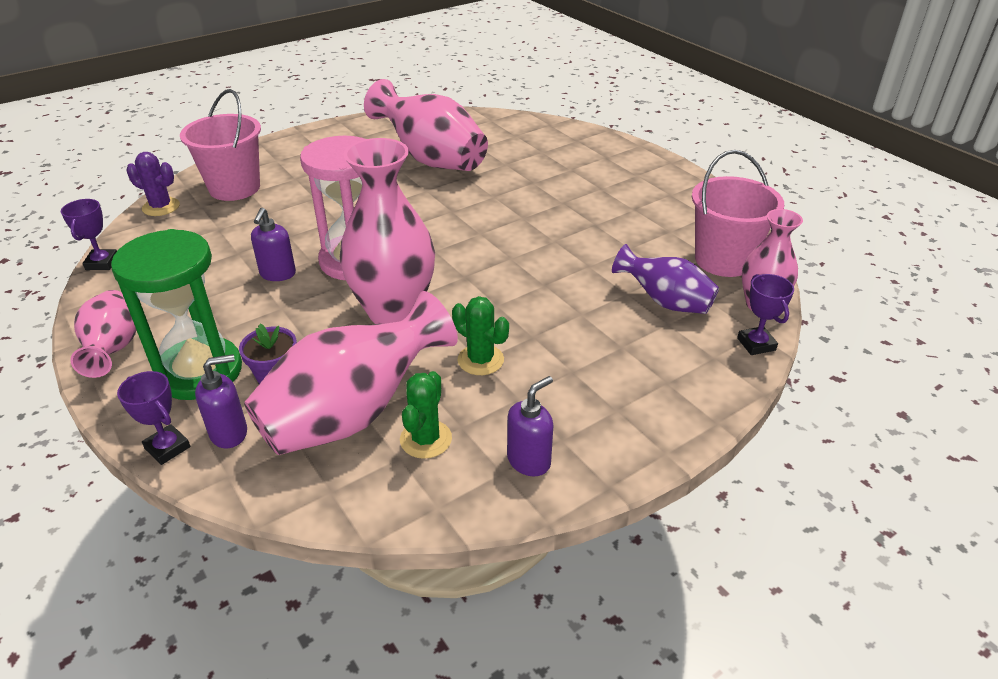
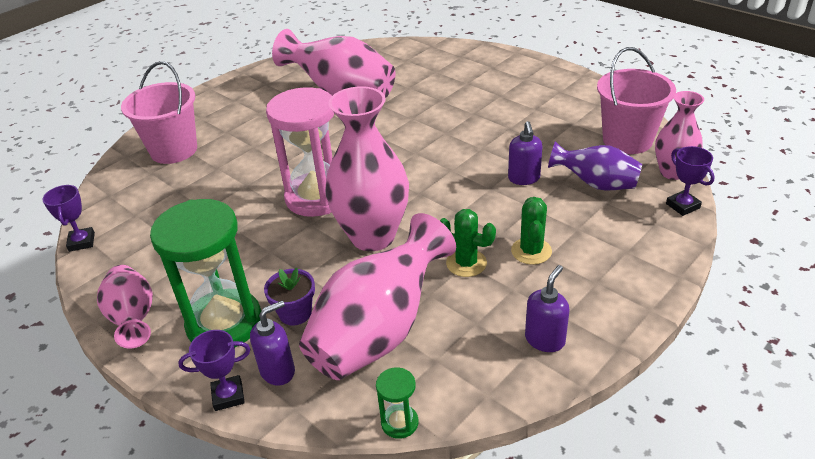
camera: 10 degrees left, 0 degrees up
(161, 207) = (112, 180): purple cactus -> none
(167, 448) = (228, 396): purple trophy -> purple trophy turned 45 degrees counterclockwise
(278, 274) = (252, 222): purple soap dispenser -> purple soap dispenser (524, 178)
(329, 516) = (399, 423): none -> green hourglass
(426, 439) = (451, 340): green cactus -> green cactus (531, 251)

